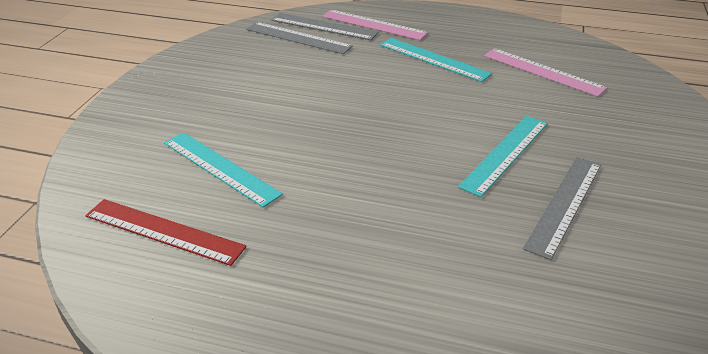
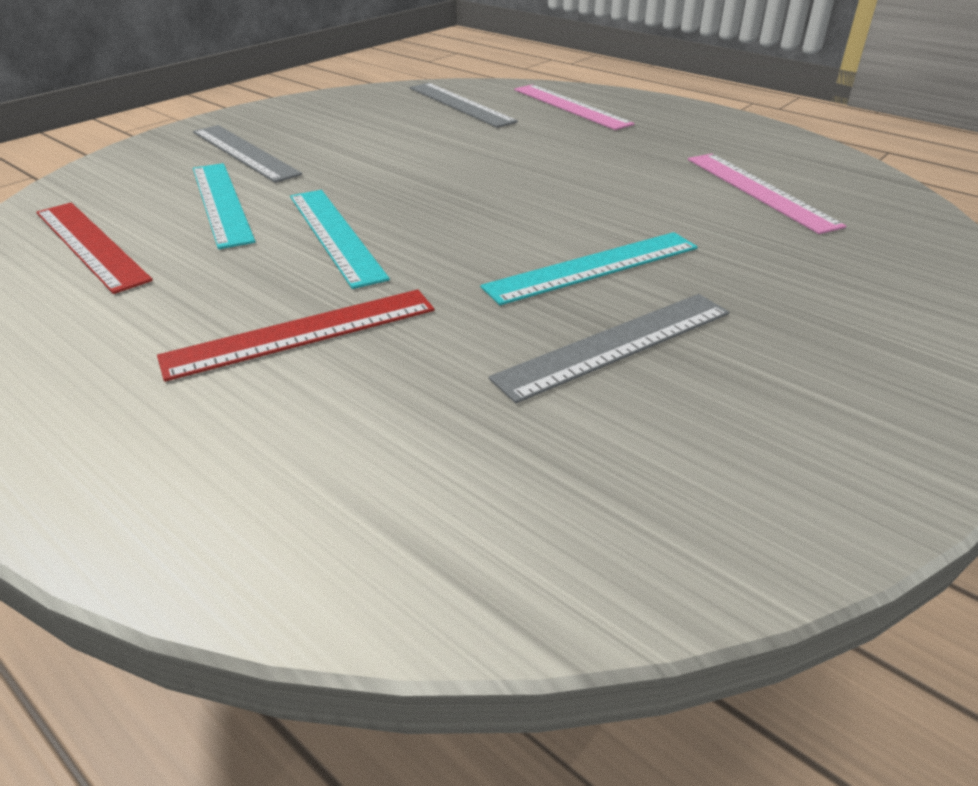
camera: 25 degrees right, 0 degrees up
(323, 26) = (504, 99): grey ruler -> grey ruler (244, 152)
(388, 254) = (302, 333): none -> red ruler
(433, 59) = (610, 151): turquoise ruler -> turquoise ruler (334, 235)

